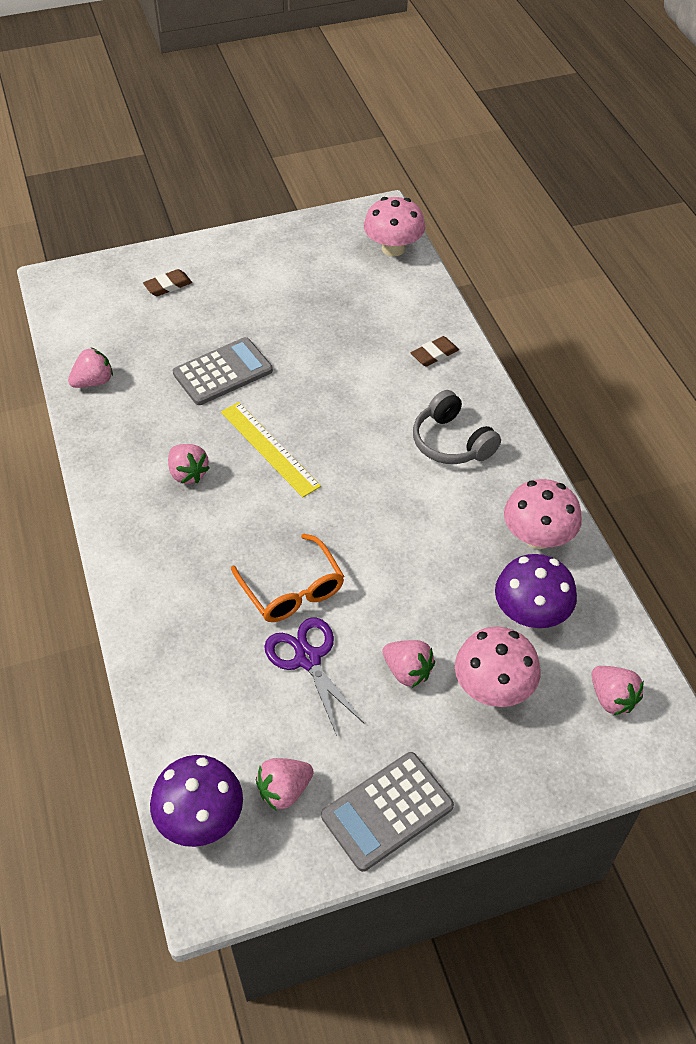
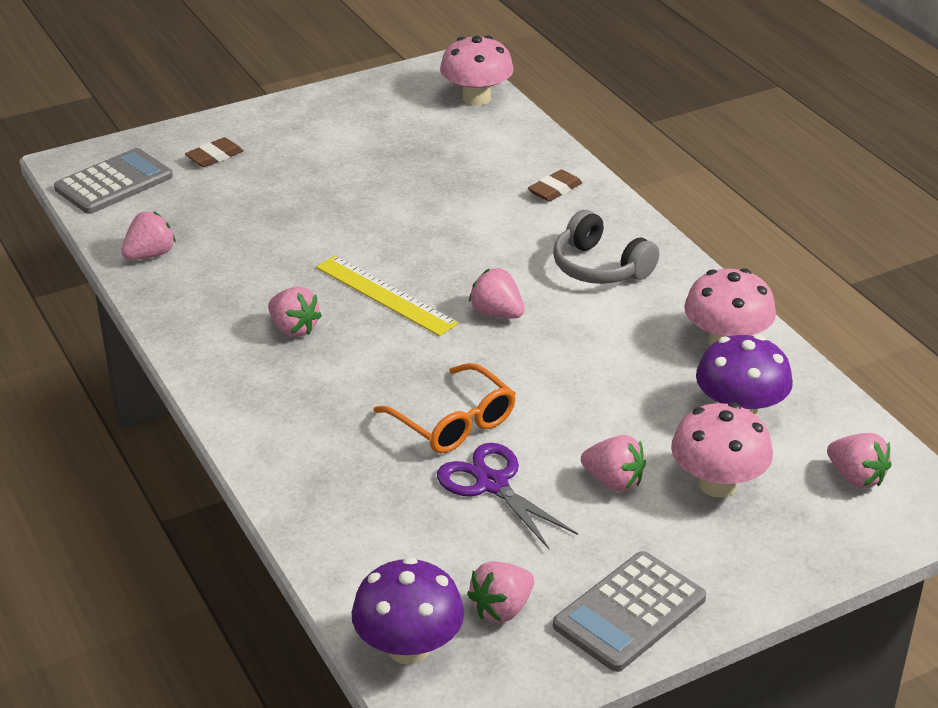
camera: 10 degrees left, 15 degrees down
(223, 372) = (307, 230): grey calculator -> grey calculator (114, 183)
(355, 479) = (497, 313): none -> pink strawberry

